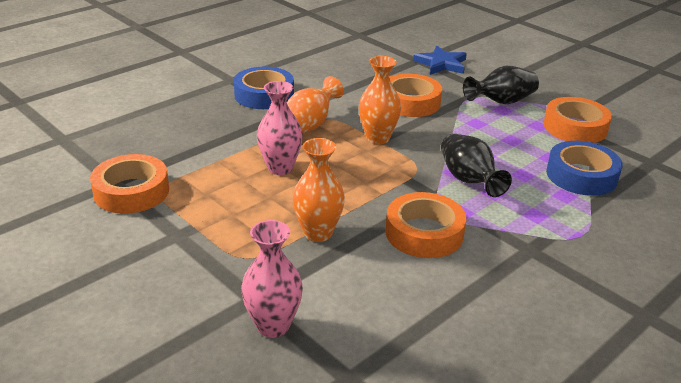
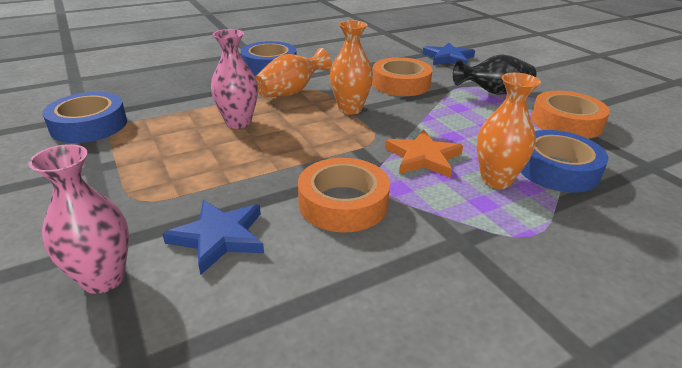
camera: 15 degrees right, 0 degrees up
(131, 191) = (89, 125): orange tape -> blue tape
(318, 233) = (229, 186): orange vase -> orange vase (496, 180)
(341, 278) = (219, 237): none -> blue star
(469, 180) = (423, 157): black vase -> orange star

